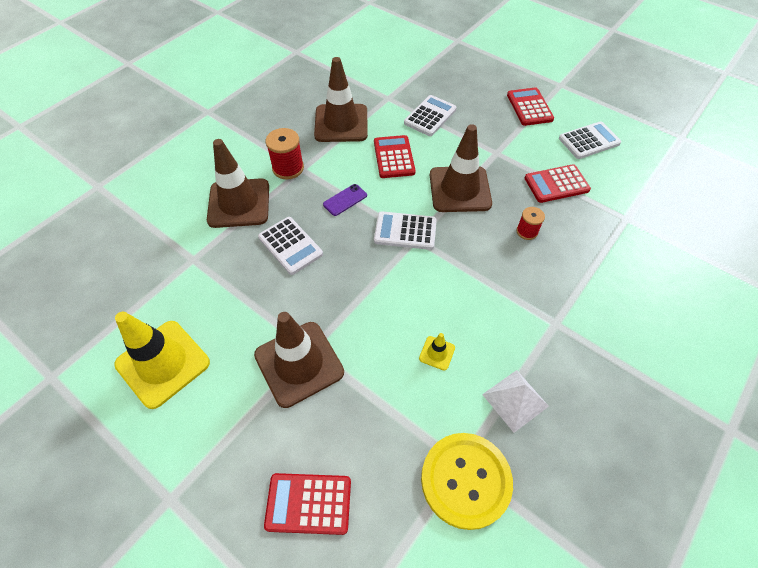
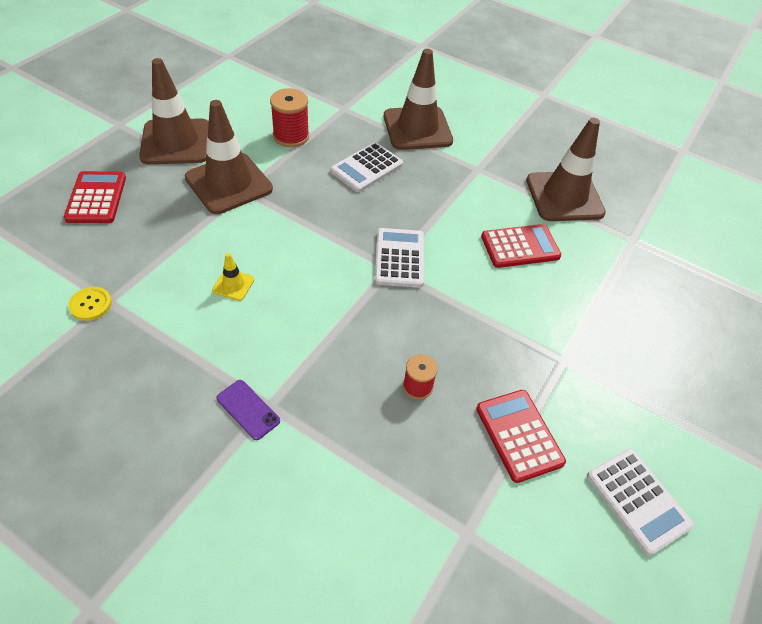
camera: 80 degrees right, 5 degrees down
(163, 363) = (235, 106): yellow traffic cone -> none
(288, 168) = (476, 158): red spool -> red spool (291, 136)
(345, 200) = (438, 205): purple phone -> purple phone (248, 409)
(430, 116) = (613, 284): white calculator -> none
(459, 189) = (479, 313): brown traffic cone -> brown traffic cone (176, 142)
(465, 480) = (90, 304): yellow button -> yellow button, size x0.44
(515, 400) = (169, 352): white pyramid -> none
(529, 107) = (688, 414): red calculator -> none

